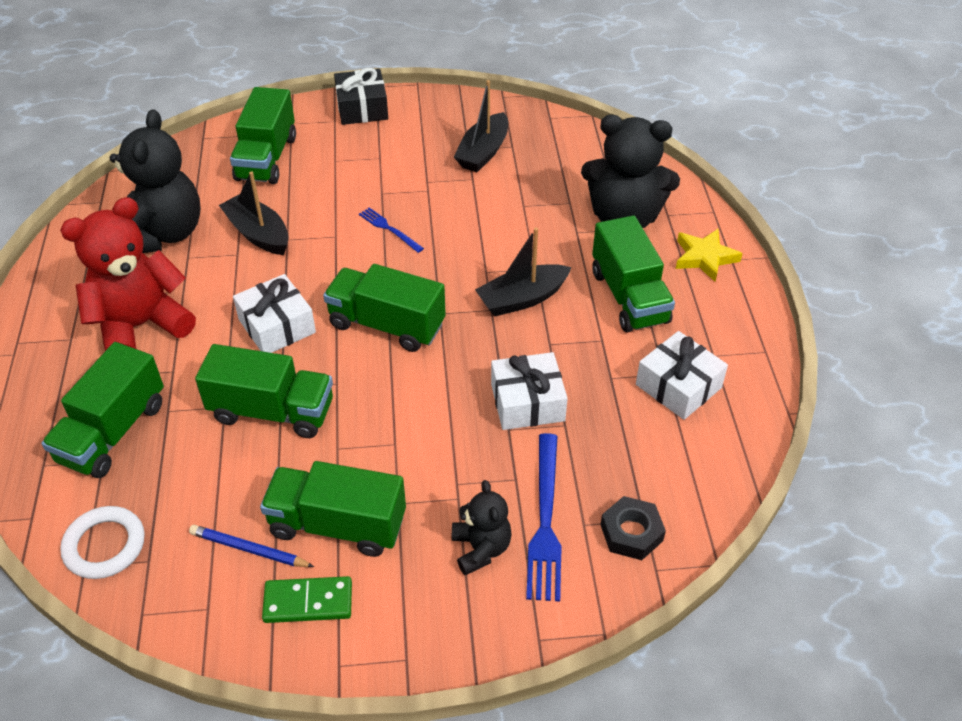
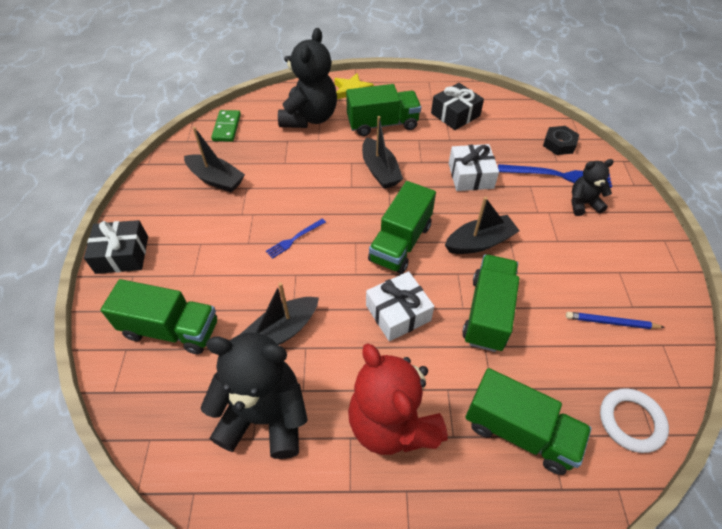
camera: 85 degrees left, 5 degrees up
(249, 549) = (611, 322): blue pencil -> blue pencil turned 75 degrees clockwise
(308, 602) = (641, 287): green domino -> green domino (226, 127)
(337, 525) = (580, 272): green truck -> none
(391, 408) = (479, 242): none -> black boat
(678, 386) = (455, 114): white gift -> black gift

